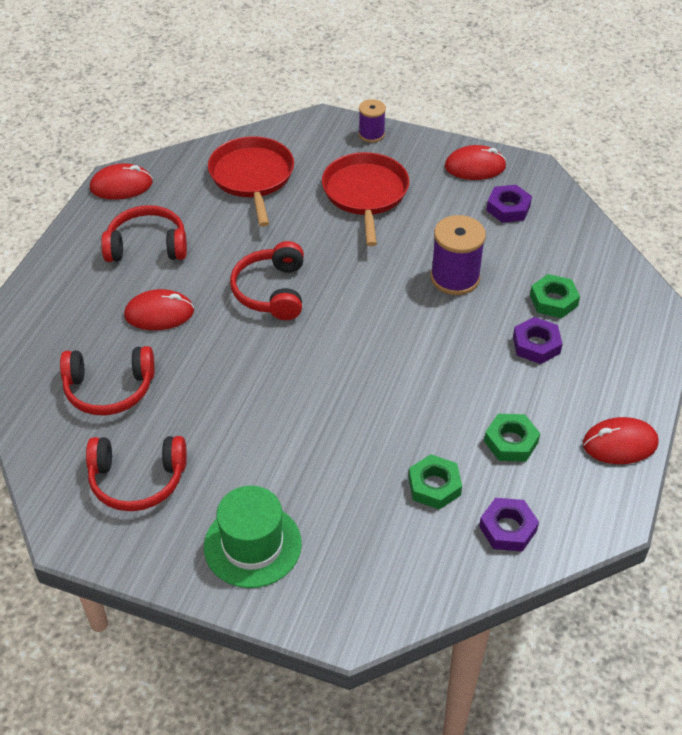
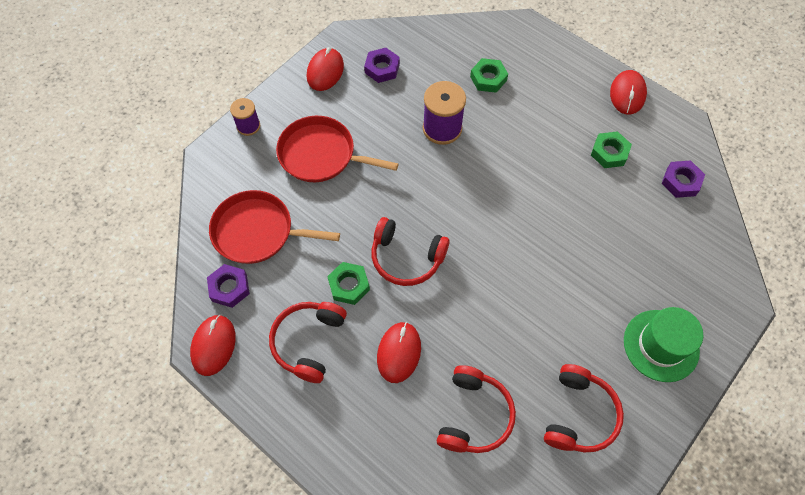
camera: 70 degrees left, 15 degrees up
(434, 486) = (635, 211): green nut -> green nut (349, 285)
(536, 345) = (526, 105): purple nut -> purple nut (229, 288)

